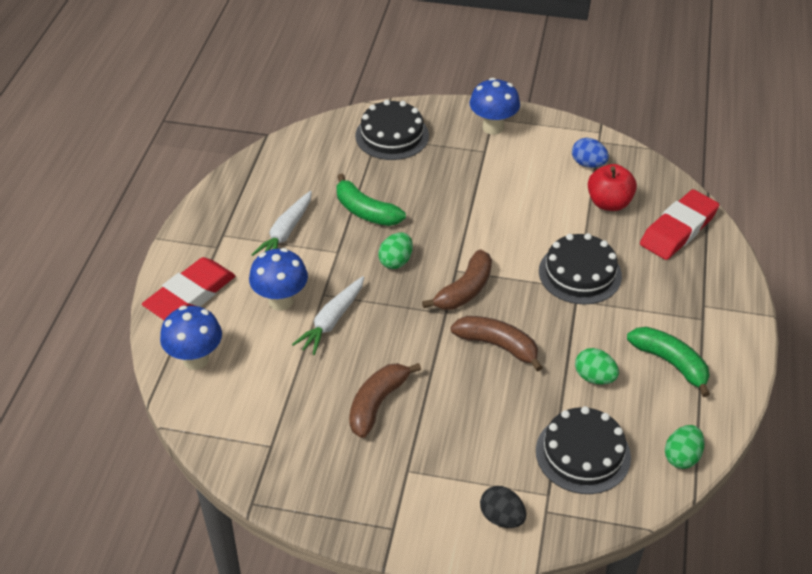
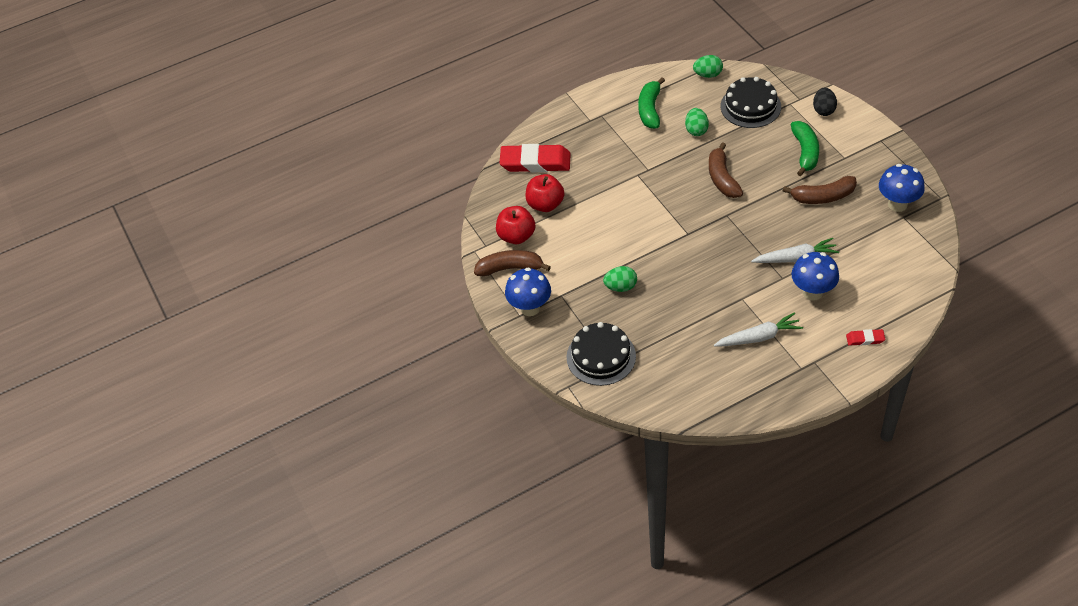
camera: 125 degrees left, 5 degrees up
(190, 295) = (865, 339): red eraser -> red eraser, size x0.46
(196, 359) = (900, 294): blue mushroom -> blue mushroom (897, 204)
(366, 211) = (691, 312): green banana -> green banana (805, 152)
(396, 261) = (715, 265): green egg -> green egg (621, 287)
(464, 290) = (699, 219): brown banana -> brown banana (510, 268)
(580, 273) = (624, 180): black cake -> none
(588, 164) = (516, 236): blue egg -> red apple

